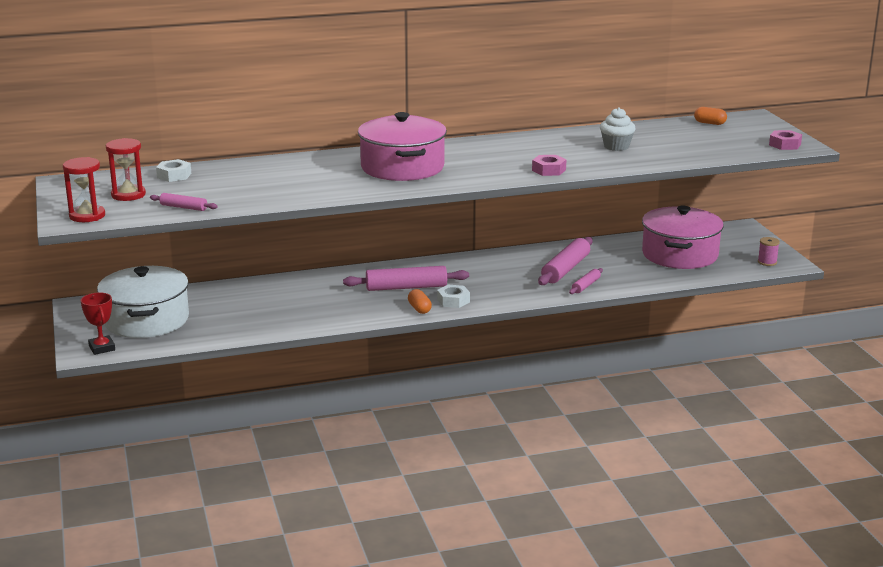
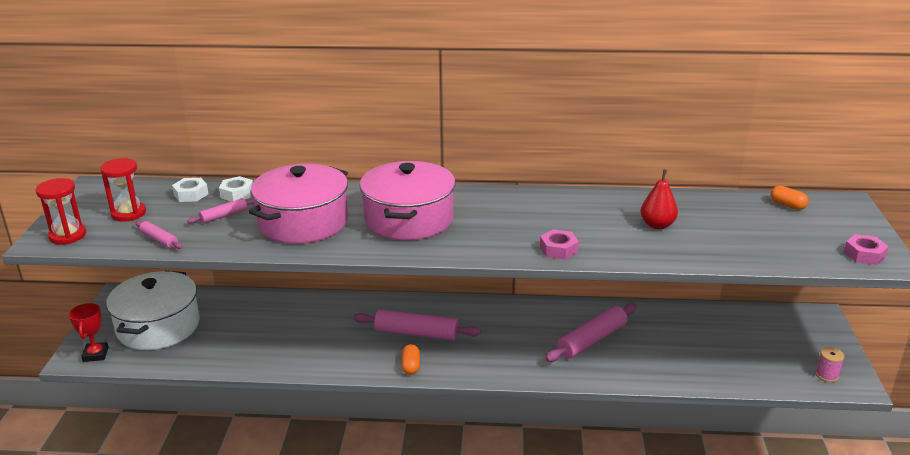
camera: 20 degrees right, 5 degrees up
(453, 301) = (451, 362): white nut -> white nut (237, 194)
(586, 285) = (601, 369): pink rolling pin -> pink rolling pin (224, 216)
(616, 146) = (657, 225): white cupcake -> red pear
(680, 255) = (728, 343): pink pot -> pink pot (303, 222)

